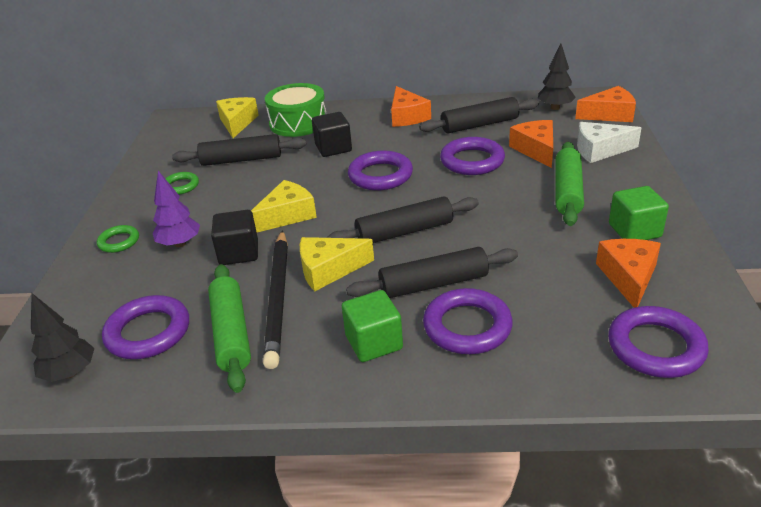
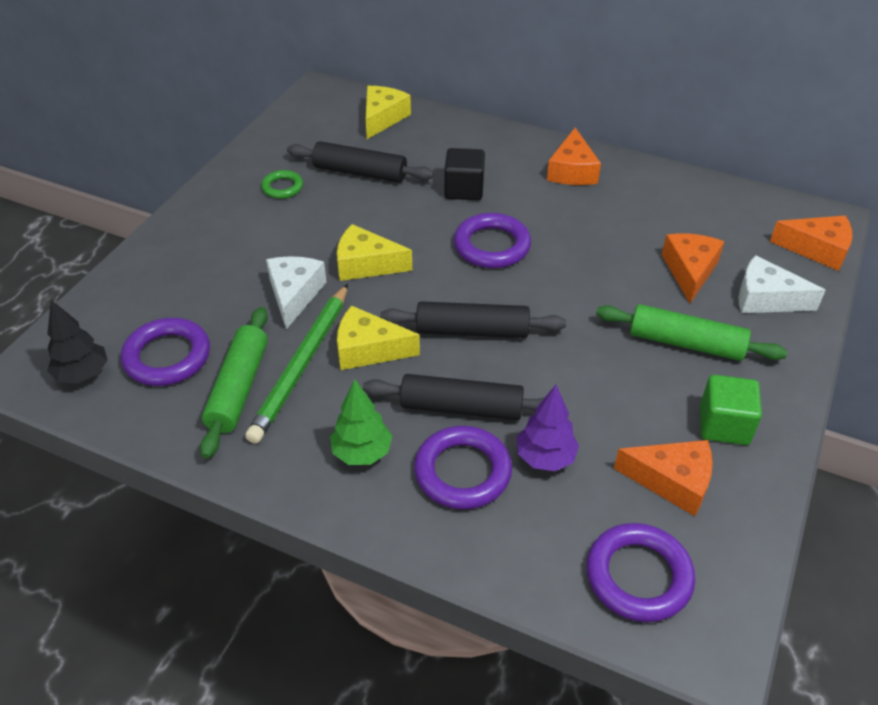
camera: 20 degrees right, 10 degrees up
(119, 242) = (191, 238): green ring -> none
(180, 243) = (245, 262): purple tree -> purple tree (545, 458)
(239, 253) = (294, 295): black cube -> white cheese
(278, 298) = (302, 365): black pencil -> green pencil
(287, 215) = (366, 264): yellow cheese -> yellow cheese turned 150 degrees counterclockwise
(298, 123) = (447, 140): green drum -> none
(374, 342) = (362, 453): green cube -> green tree
(472, 161) = (605, 261): purple ring -> none
(480, 125) = (648, 212): black rolling pin -> none
(555, 108) = (756, 216): black tree -> none
(568, 191) = (686, 343): green rolling pin -> green rolling pin turned 75 degrees clockwise
(628, 277) = (672, 481): orange cheese -> orange cheese turned 75 degrees clockwise

